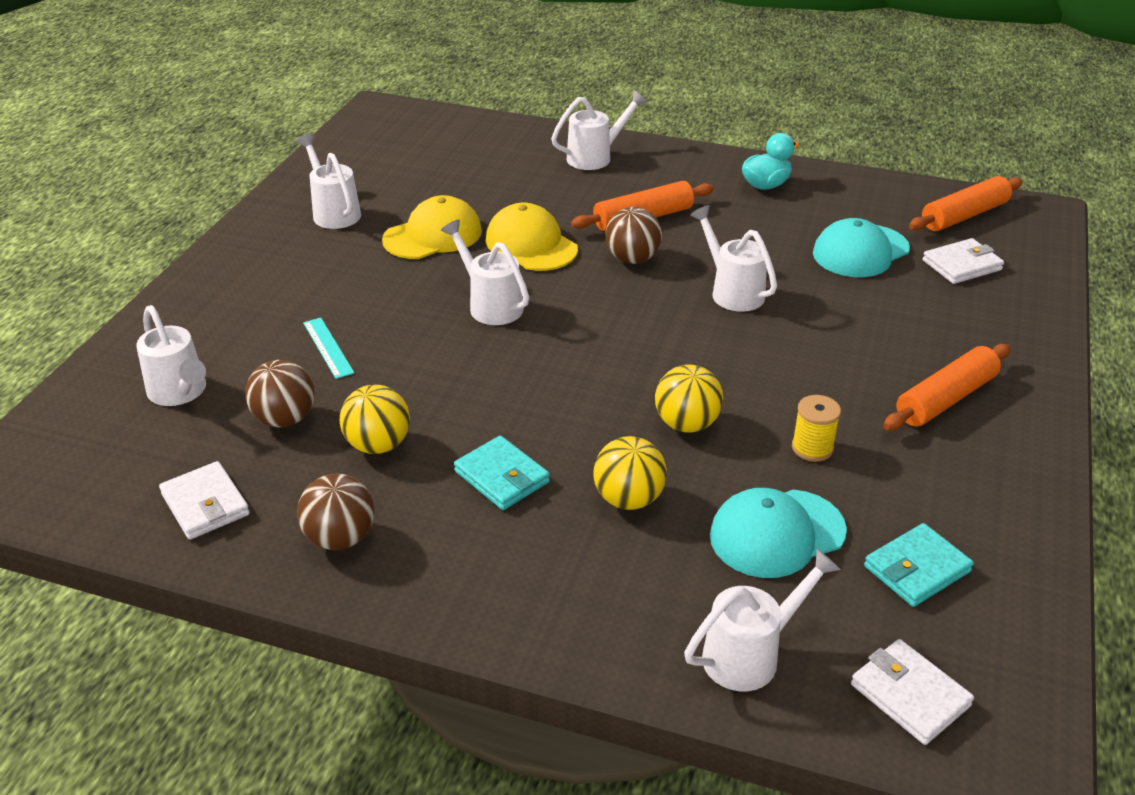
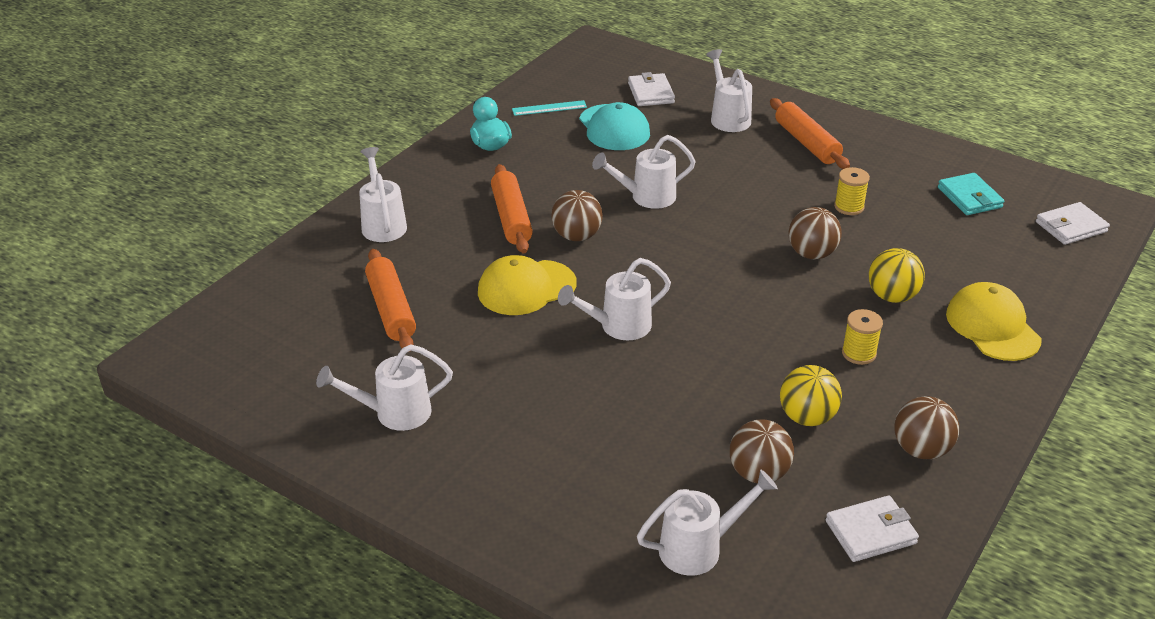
camera: 75 degrees left, 0 degrees up
(328, 347) = (653, 437): turquoise ruler -> turquoise ruler (549, 108)
(433, 235) = (479, 347): yellow cap -> yellow cap (992, 326)
(502, 477) = (858, 353): turquoise wallet -> yellow spool
(686, 424) = (811, 254): yellow ball -> brown ball
(750, 654) = (1041, 276): white watering can -> white watering can (728, 117)
(777, 533) = (933, 241): turquoise cap -> none
(964, 215) = (584, 73): orange rolling pin -> orange rolling pin (391, 309)

